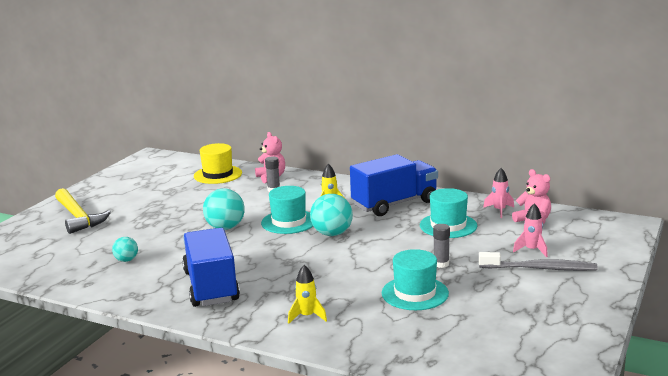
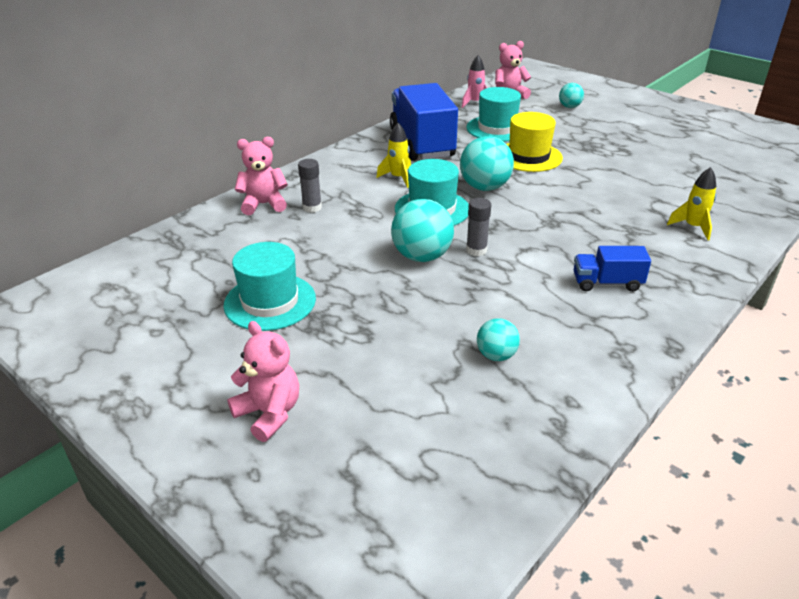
camera: 75 degrees left, 15 degrees up
(78, 217) = (269, 413): yellow hammer -> pink teddy bear
(211, 286) = (607, 283): blue truck -> blue truck, size x0.49
(218, 174) = (205, 245): yellow hat -> yellow hat (528, 156)
(415, 293) = (646, 167): turquoise hat -> turquoise hat (270, 302)
(441, 264) = (585, 146): grey glue stick -> grey glue stick (476, 250)
(531, 250) = (569, 107): pink rocket -> turquoise ball
(540, 268) = (607, 111): grey toothbrush -> none

